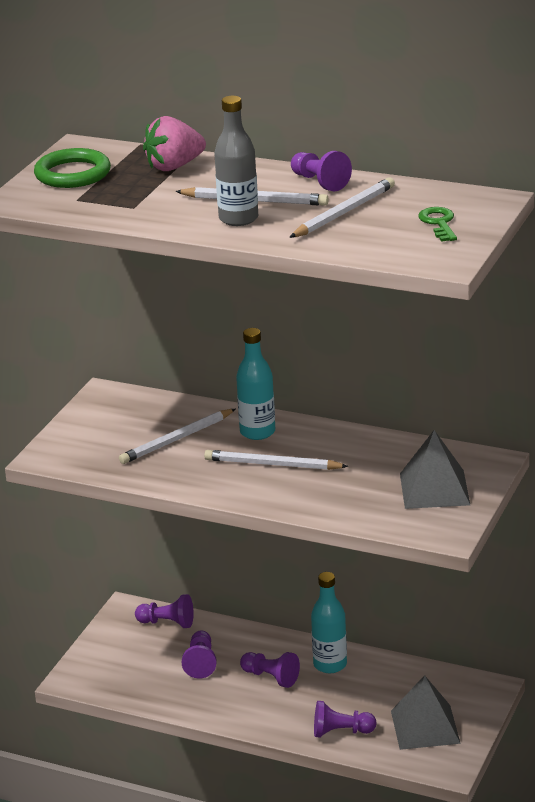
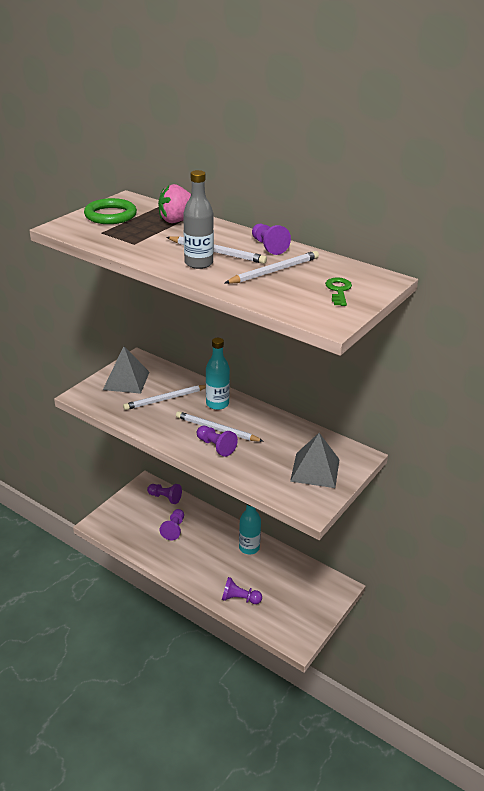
camera: 10 degrees right, 5 degrees up
(271, 677) = (211, 549): purple pawn -> purple pawn (216, 446)
(425, 726) = (292, 607): grey pyramid -> grey pyramid (126, 380)

